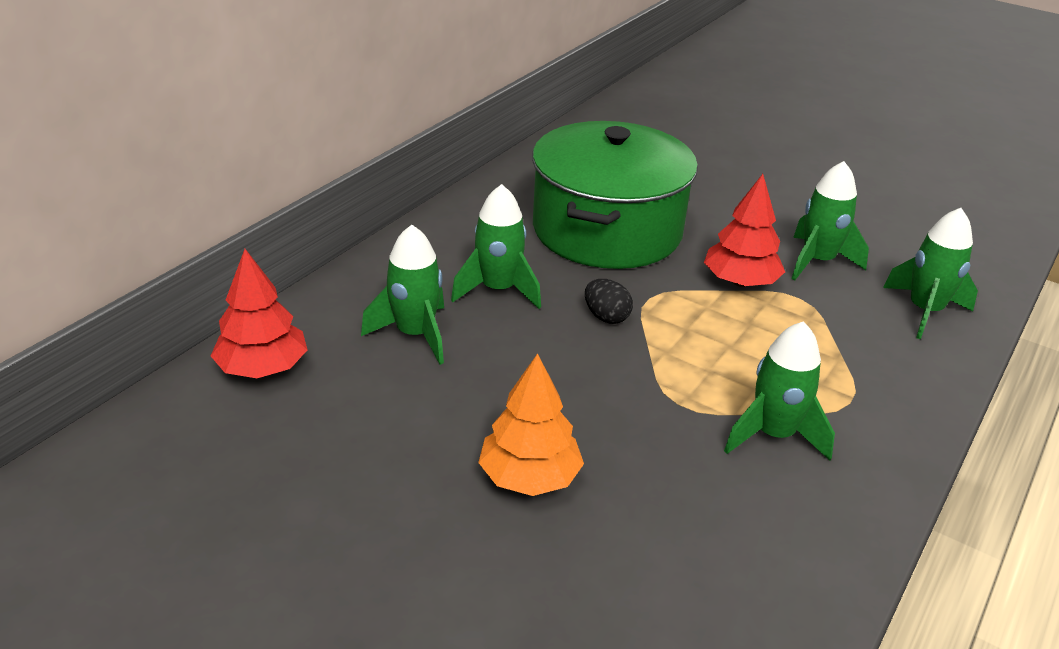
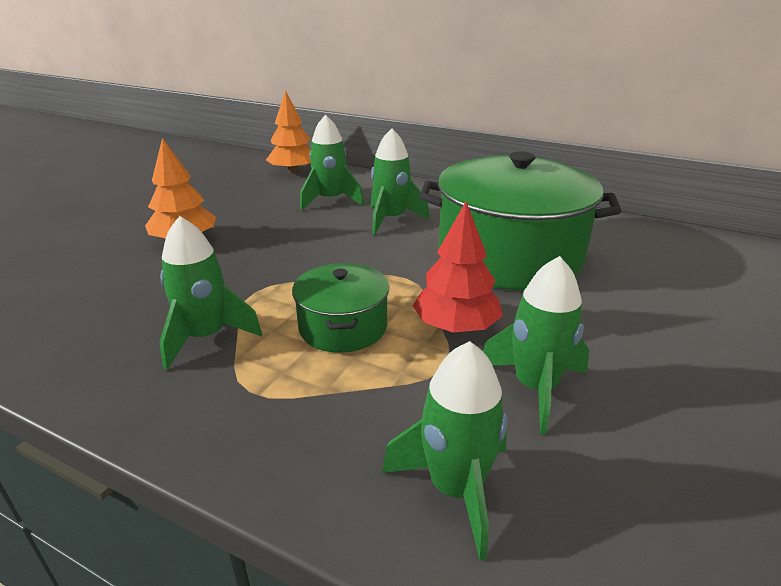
camera: 85 degrees right, 5 degrees down
(262, 368) = (293, 171): red tree -> orange tree
(606, 317) = (369, 259): black egg -> none
(746, 344) = (343, 327): none -> green pot

